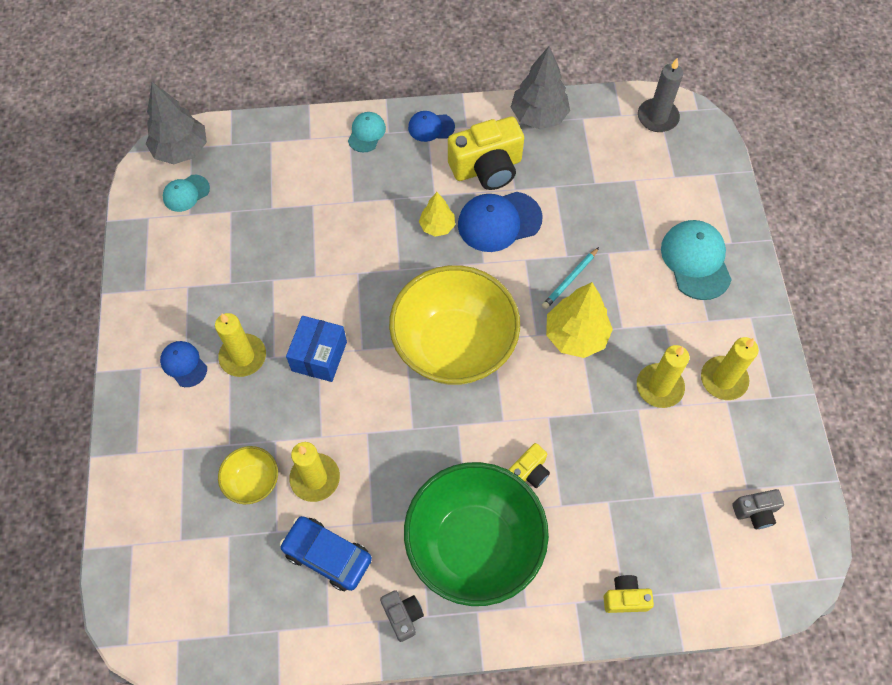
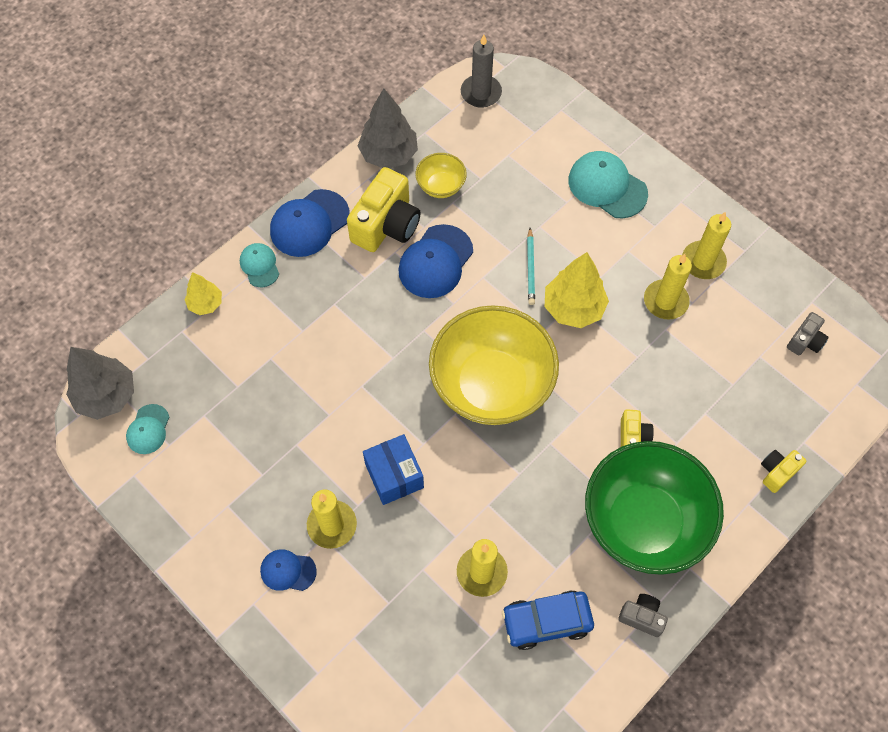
camera: 40 degrees left, 0 degrees up
(252, 482) = (435, 615): yellow bowl -> yellow bowl (441, 186)
(431, 127) = (309, 223): blue cap -> blue cap, size x1.75
(437, 226) = (390, 301): yellow tree -> yellow tree (205, 304)

